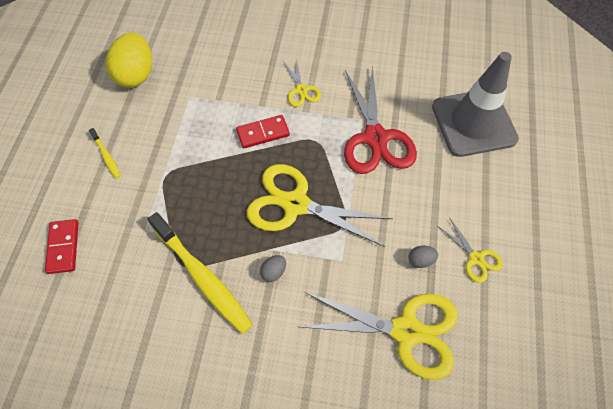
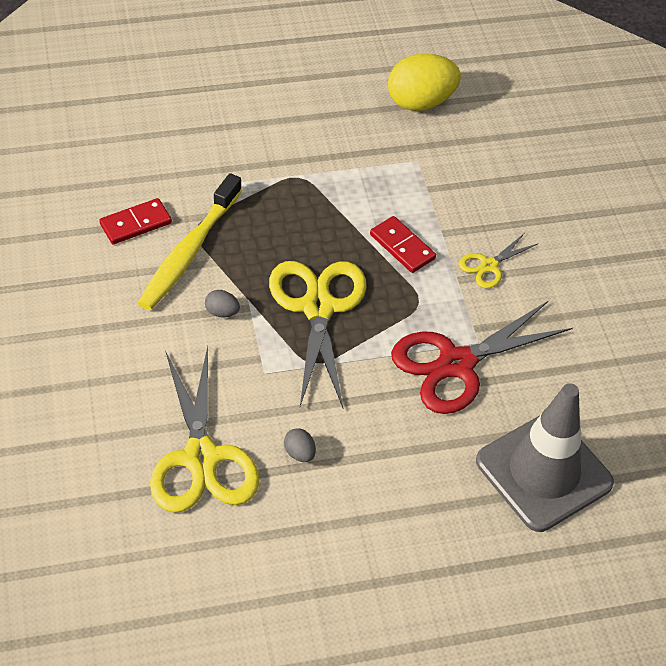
camera: 65 degrees right, 10 degrees down
(63, 247) = (174, 127): red domino -> red domino (135, 223)
(106, 156) = (297, 118): yellow toothbrush -> none
(476, 258) = (329, 513): yellow scissors -> none

